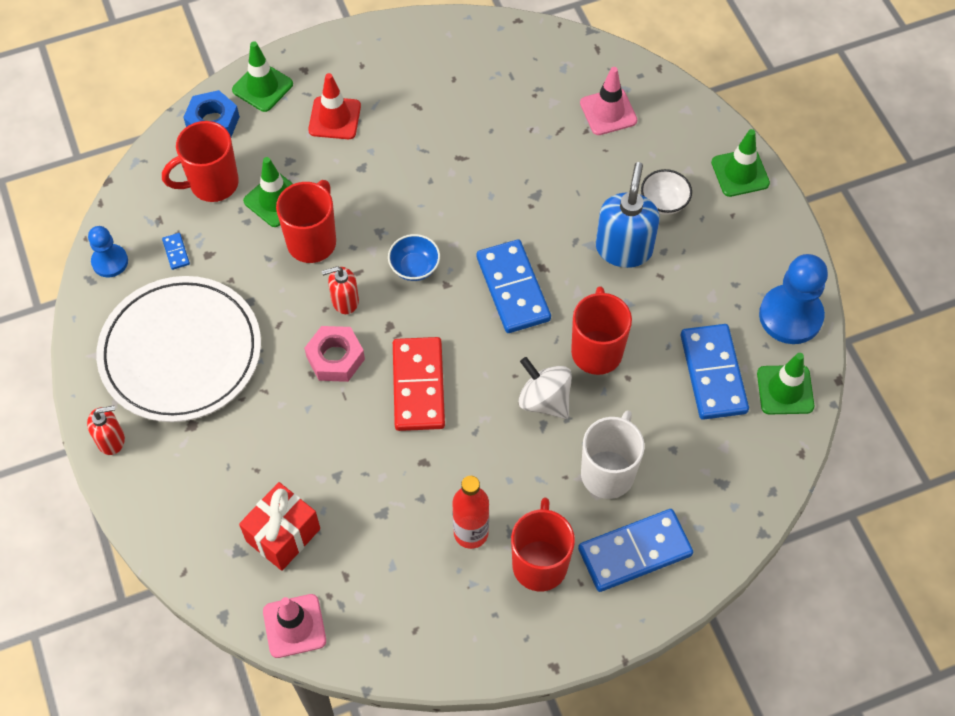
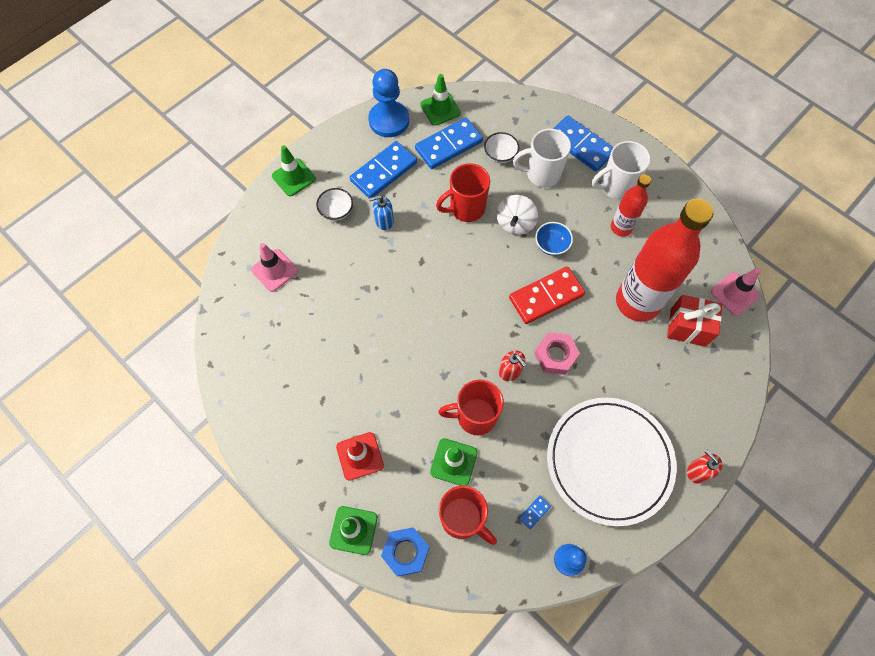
camera: 115 degrees left, 5 degrees up
(351, 492) = (637, 302): none -> red bottle
(414, 267) = (461, 338): blue bowl -> blue bowl (551, 245)
(513, 289) = (446, 272): blue domino -> blue domino (383, 172)
(540, 563) = (616, 187): red mug -> white mug
(624, 248) = (384, 221): blue soap dispenser -> blue soap dispenser, size x0.58
(666, 433) = (500, 155): none -> white bowl

